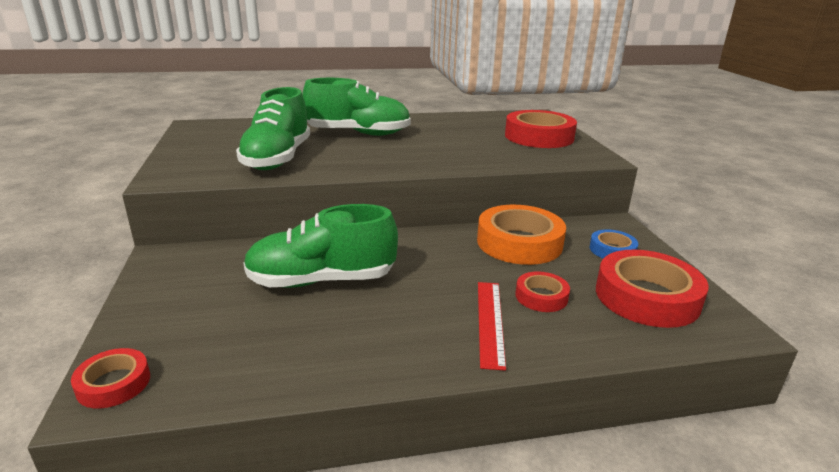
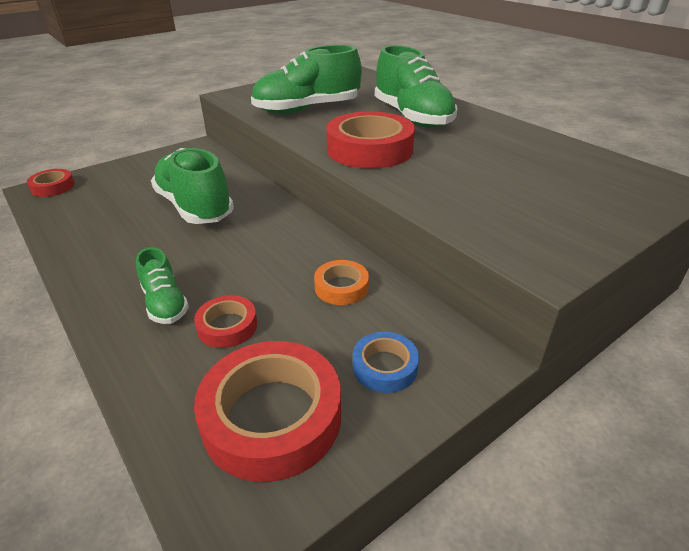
camera: 65 degrees right, 10 degrees up
(490, 322) = (165, 303): red ruler -> green shoe
(519, 243) = (341, 287): orange tape -> orange tape, size x0.52
(539, 137) = (567, 205): red tape -> red tape (369, 149)

